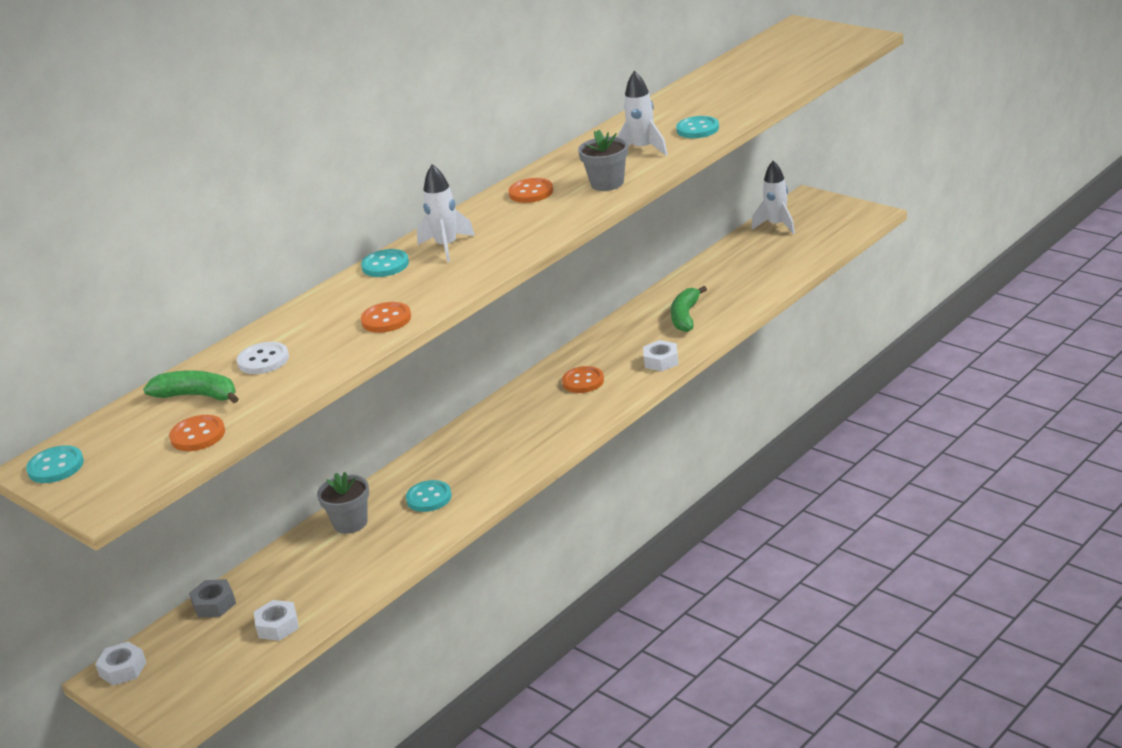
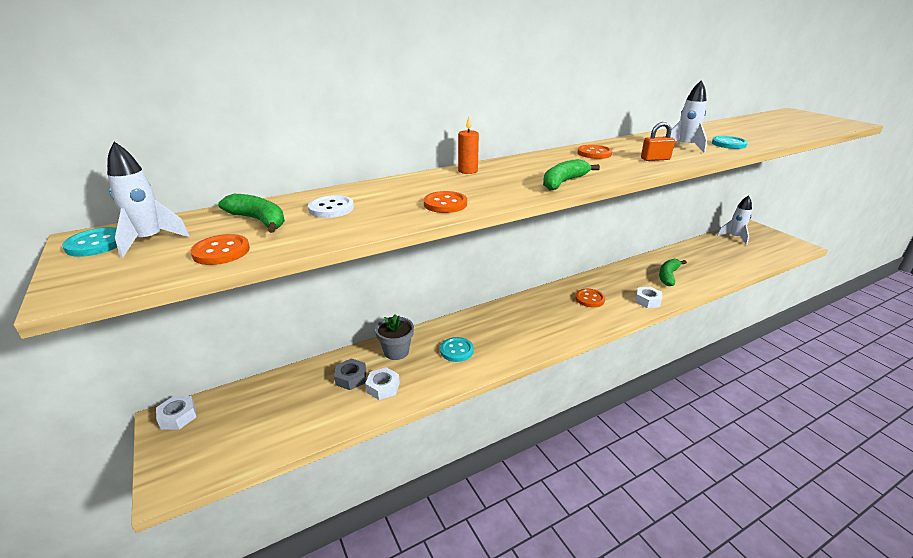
camera: 15 degrees right, 0 degrees up
(214, 604) = (273, 384): grey nut -> grey nut (351, 378)
(277, 626) = (299, 422): white nut -> white nut (383, 387)
(385, 265) = (468, 171): turquoise button -> orange candle
(446, 247) = (519, 170): white rocket -> white rocket (150, 240)
(506, 252) = (563, 182): none -> green banana
(607, 183) = (655, 159): grey flower pot -> orange padlock

